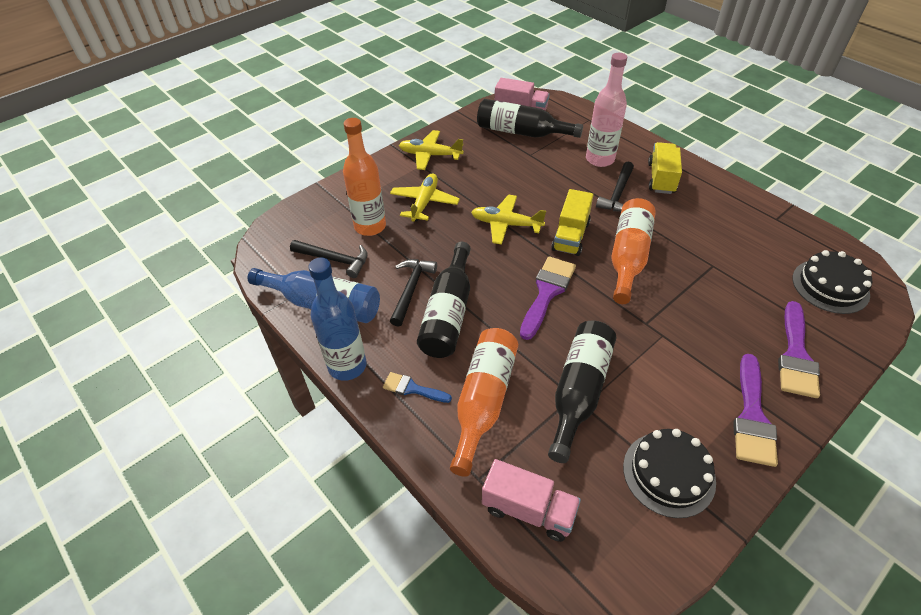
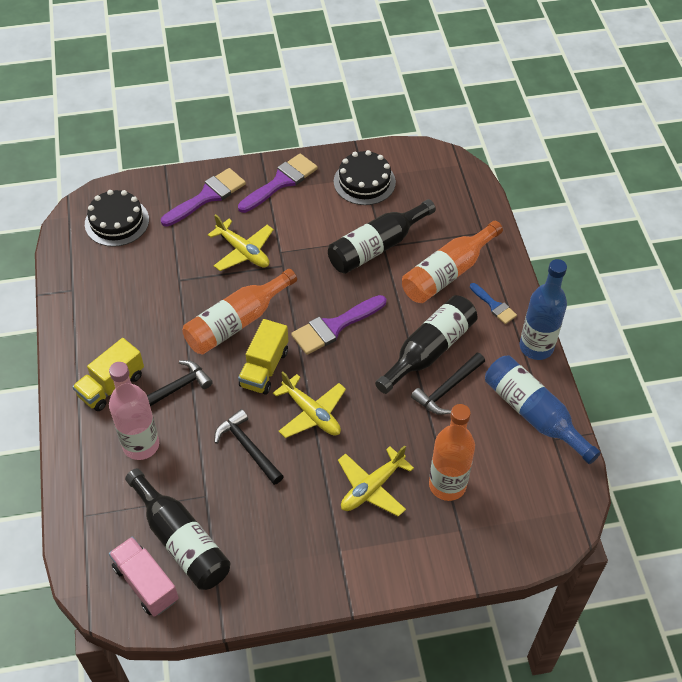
camera: 150 degrees left, 5 degrees up
(334, 260) = (503, 460): black hammer -> black hammer (248, 448)
(430, 155) = (317, 562): yellow plane -> yellow plane (243, 251)
(528, 510) = (463, 204): pink truck -> none
(570, 236) = (264, 368): yellow truck -> yellow truck turned 150 degrees clockwise

